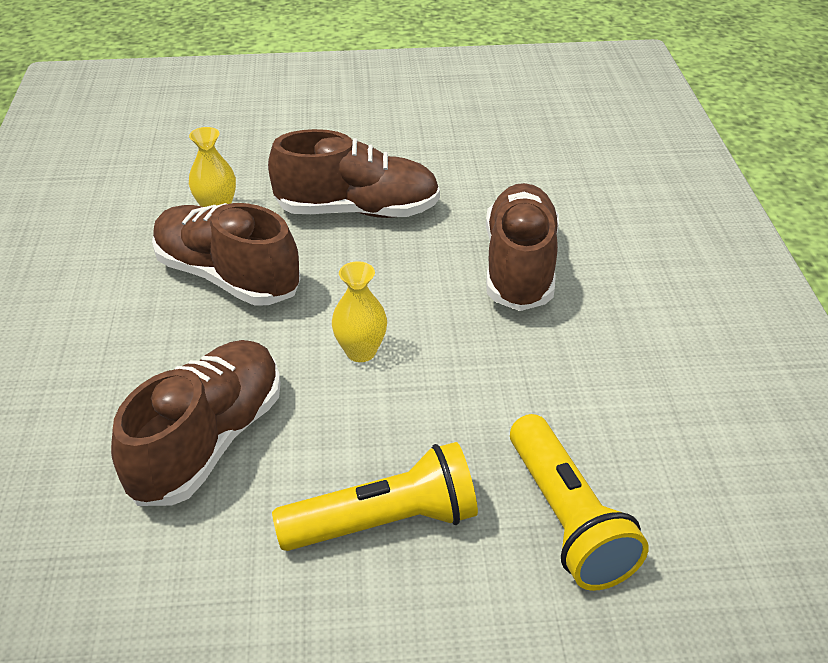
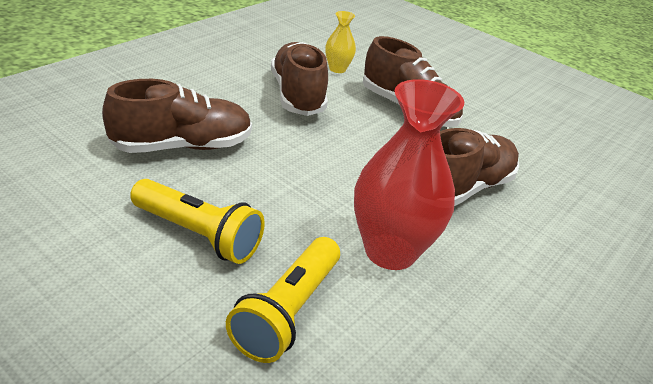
camera: 40 degrees right, 5 degrees down
(361, 351) = (308, 163): yellow vase -> none
(556, 383) = (390, 251): none -> red vase

